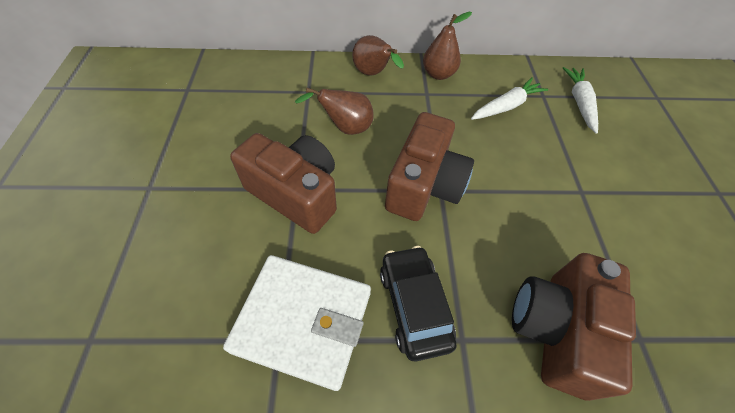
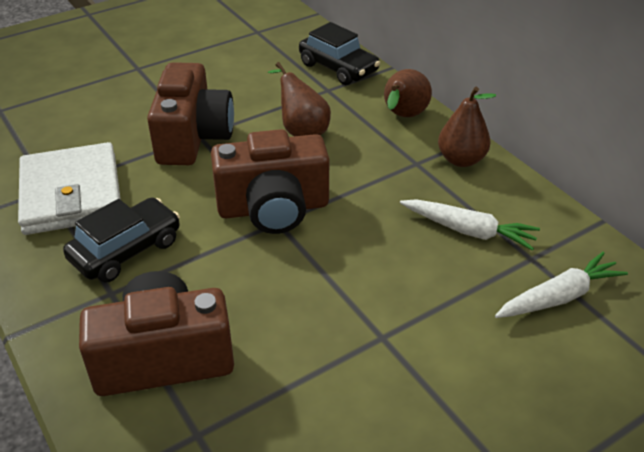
camera: 60 degrees right, 15 degrees down
(287, 74) = (338, 68): none -> black car

